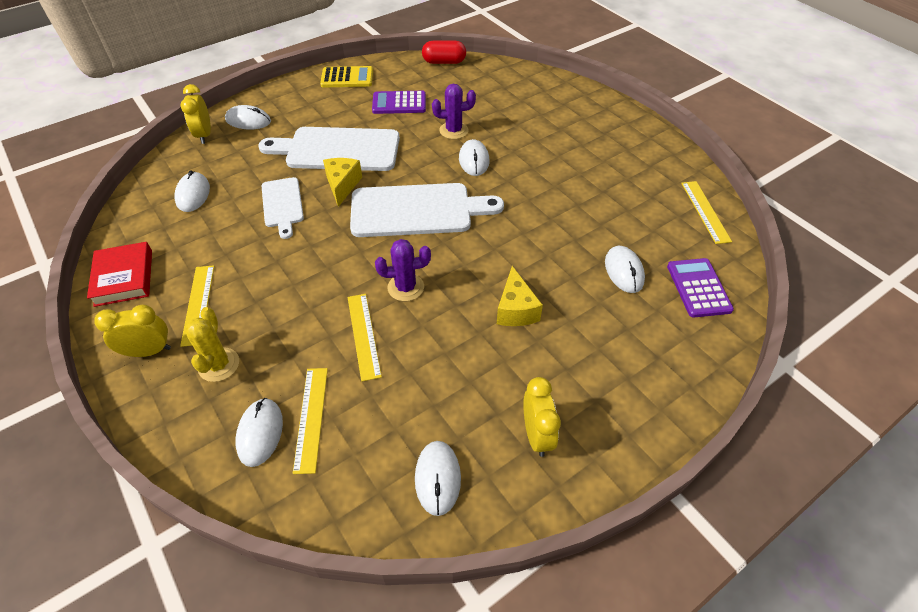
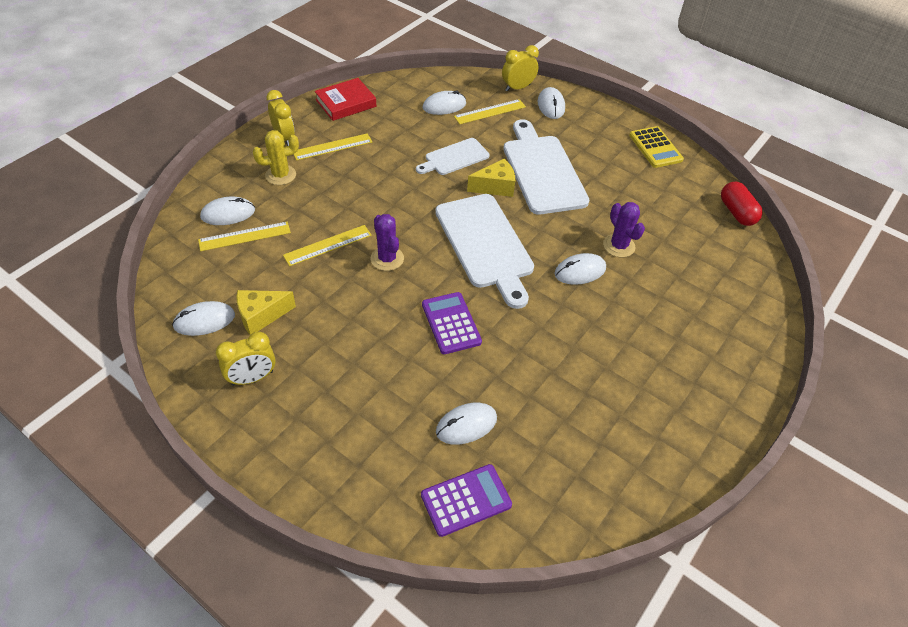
camera: 70 degrees right, 0 degrees up
(399, 103) = (638, 194): purple calculator -> purple calculator (451, 323)
(515, 309) = (385, 341): yellow cheese -> yellow cheese (261, 316)
(705, 211) = (599, 503): yellow ruler -> yellow ruler (490, 111)

